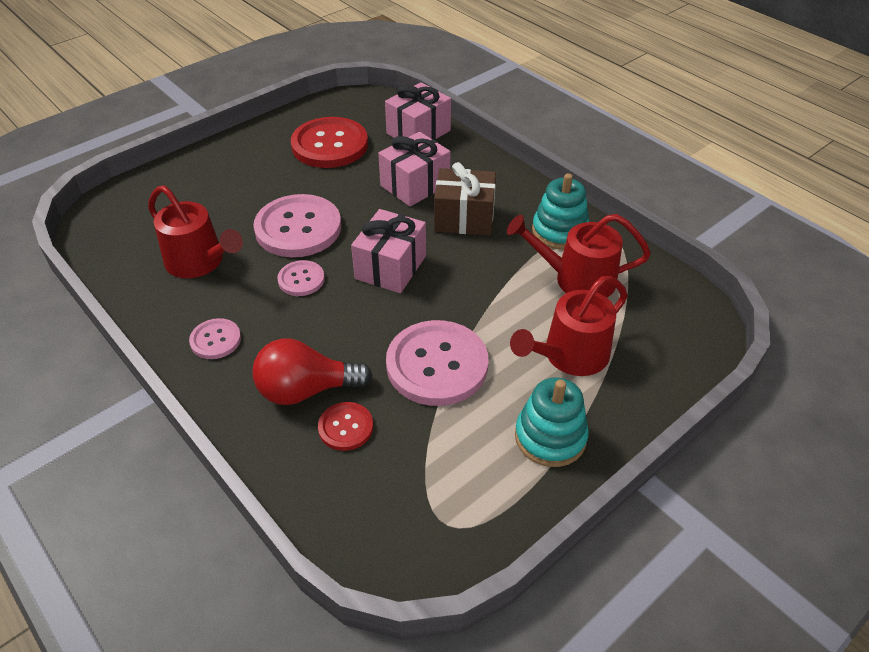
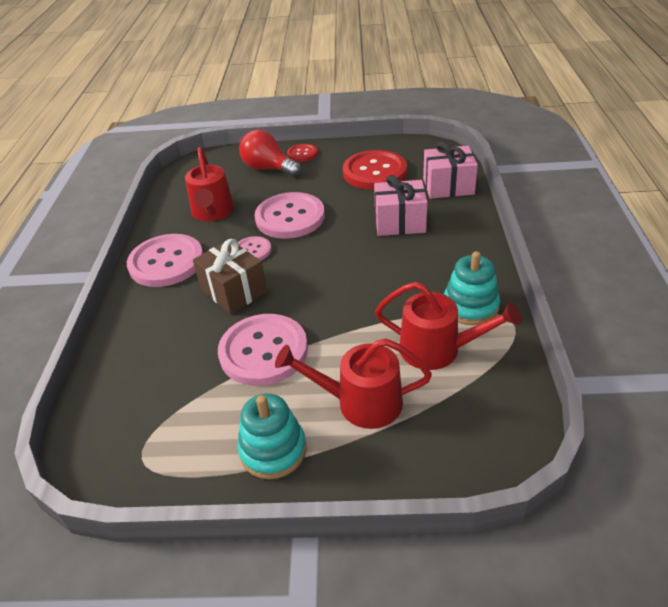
camera: 45 degrees right, 5 degrees down
(215, 340) = (166, 262): pink button -> pink button, size x1.98
(306, 390) = (173, 319): red light bulb -> red light bulb (268, 168)
(346, 427) = (165, 356): red button -> red button (302, 154)
(390, 267) = (315, 270): pink gift -> none
(464, 218) = (406, 261): brown gift -> brown gift (234, 291)
(576, 279) = (438, 349): red watering can -> red watering can turned 150 degrees clockwise

